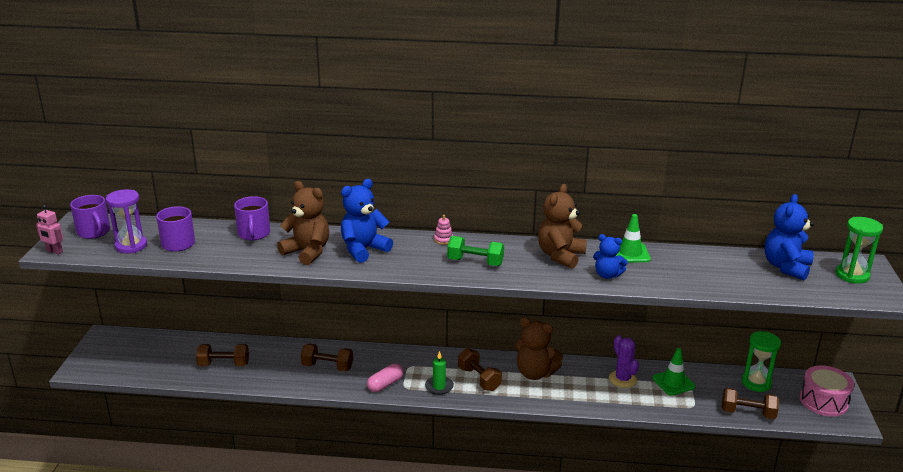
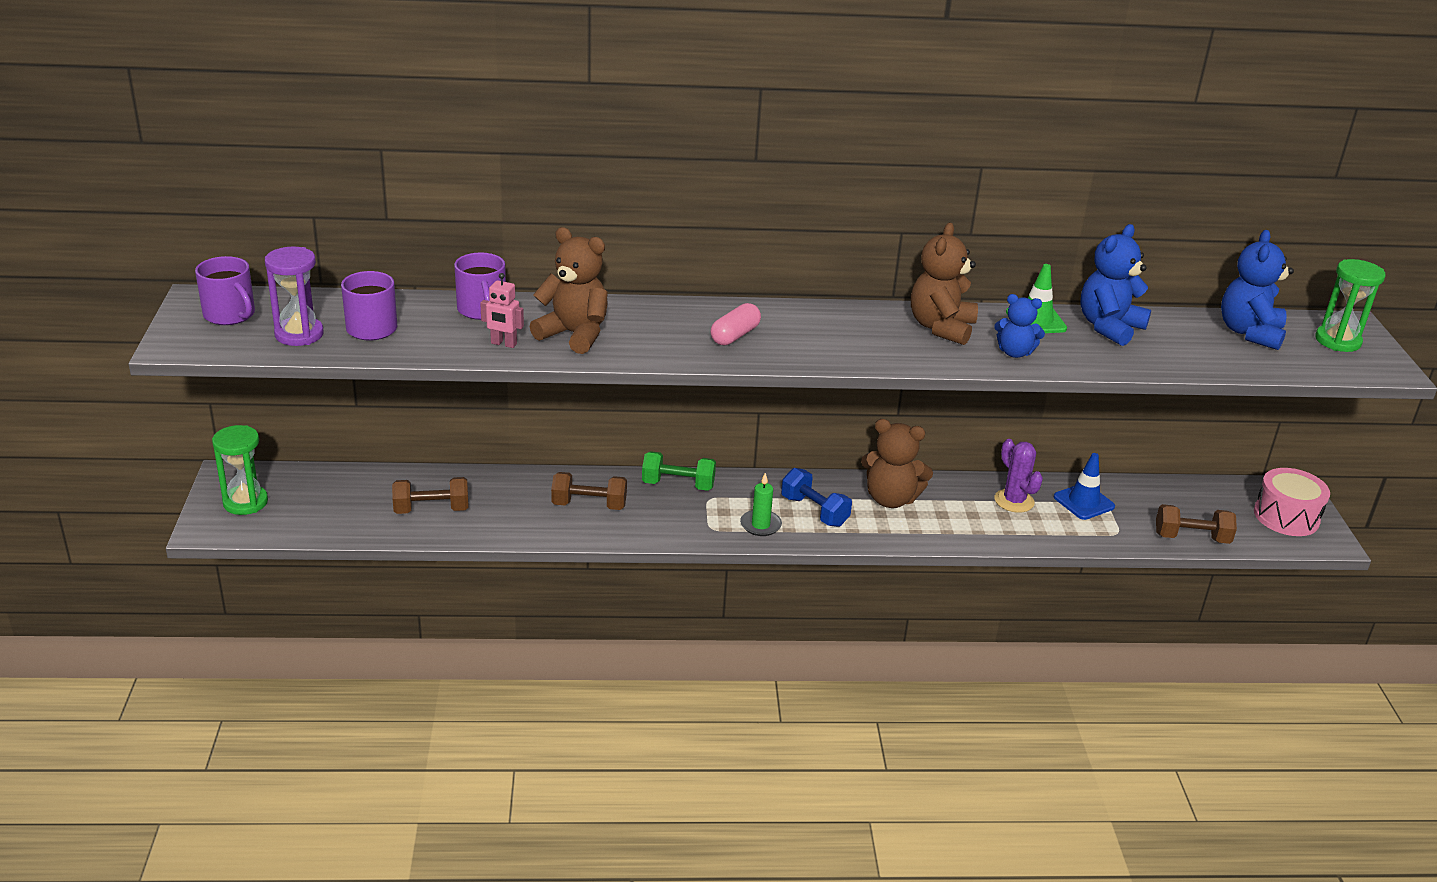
camera: 10 degrees left, 5 degrees up
(54, 251) = (180, 347): pink robot -> pink robot (503, 344)
(363, 249) = (656, 328): blue teddy bear -> blue teddy bear (1109, 327)
(385, 384) = (682, 526): pink capsule -> pink capsule (735, 335)
(443, 240) = (767, 310): pink stacking toy -> none
(475, 262) = (824, 341): green dumbbell -> green dumbbell (678, 485)
(479, 379) = (814, 511): brown dumbbell -> blue dumbbell
(673, 382) = (1083, 502): green traffic cone -> blue traffic cone
(756, 383) = (1193, 497): green hourglass -> green hourglass (245, 502)

